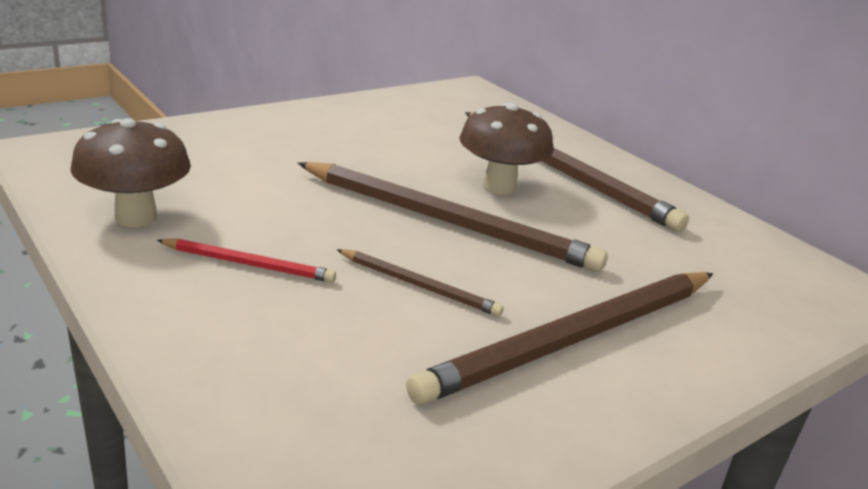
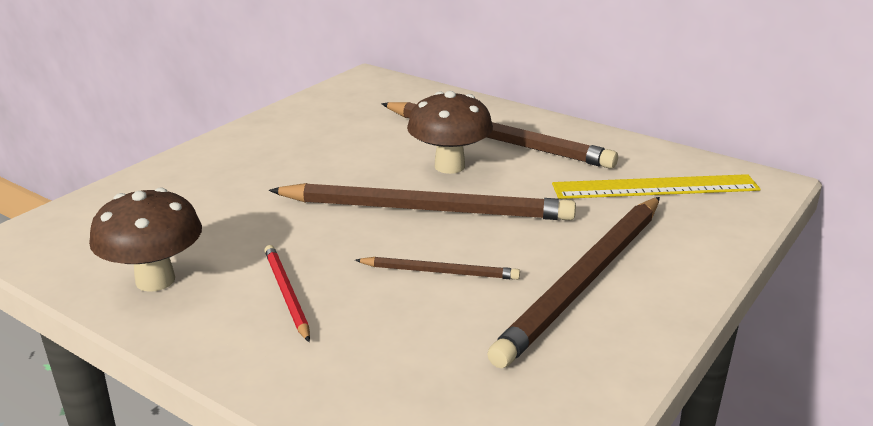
camera: 15 degrees left, 0 degrees up
(248, 264) = (286, 294): red pencil -> red pencil turned 105 degrees counterclockwise
(717, 263) = (655, 187): none -> yellow ruler

